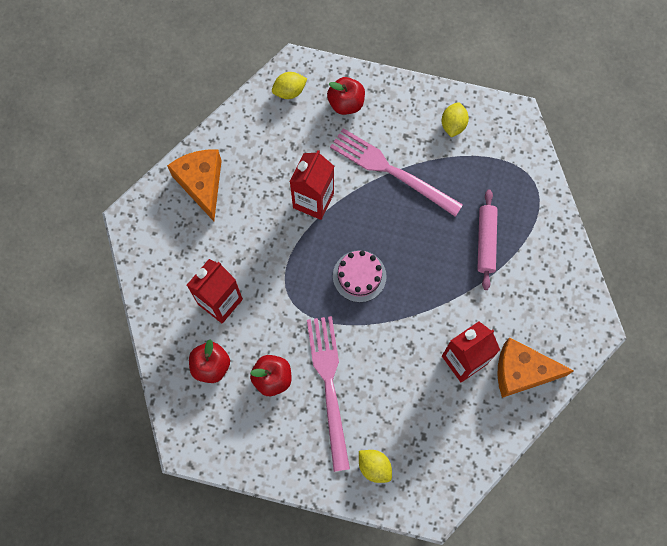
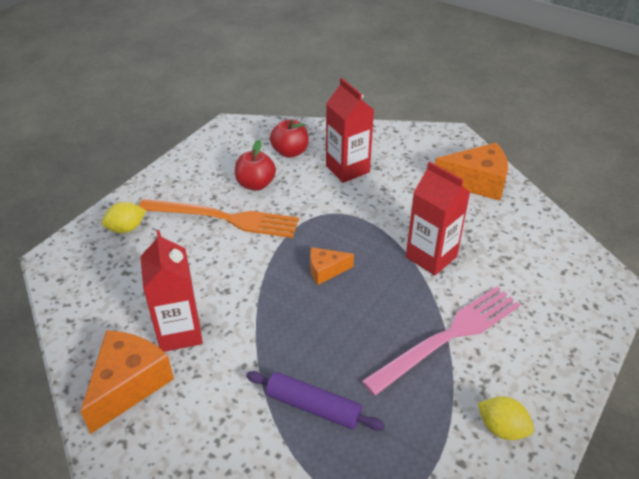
camera: 110 degrees right, 30 degrees down
(289, 91) = (580, 272): yellow lemon -> none
(329, 386) = (224, 218): pink fork -> orange fork
(346, 103) = (556, 319): red apple -> none
(359, 276) = (326, 270): pink cake -> orange cheese
(485, 241) = (313, 406): pink rolling pin -> purple rolling pin

